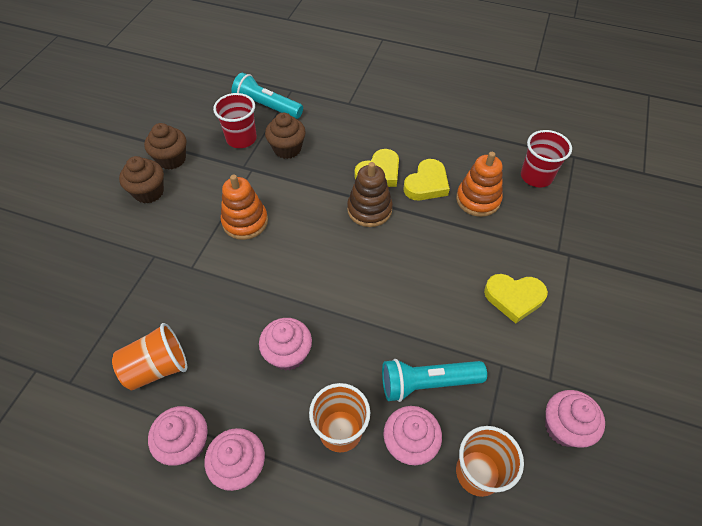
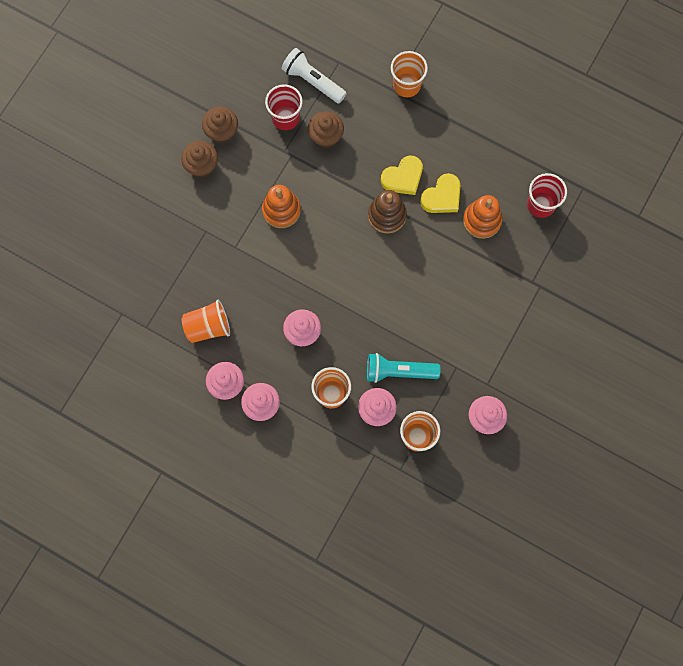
camera: 10 degrees right, 20 degrees up
(267, 107) = (313, 81): turquoise flashlight -> white flashlight
(363, 98) = (406, 85): none -> orange cup
(514, 298) = (482, 316): yellow heart -> none

